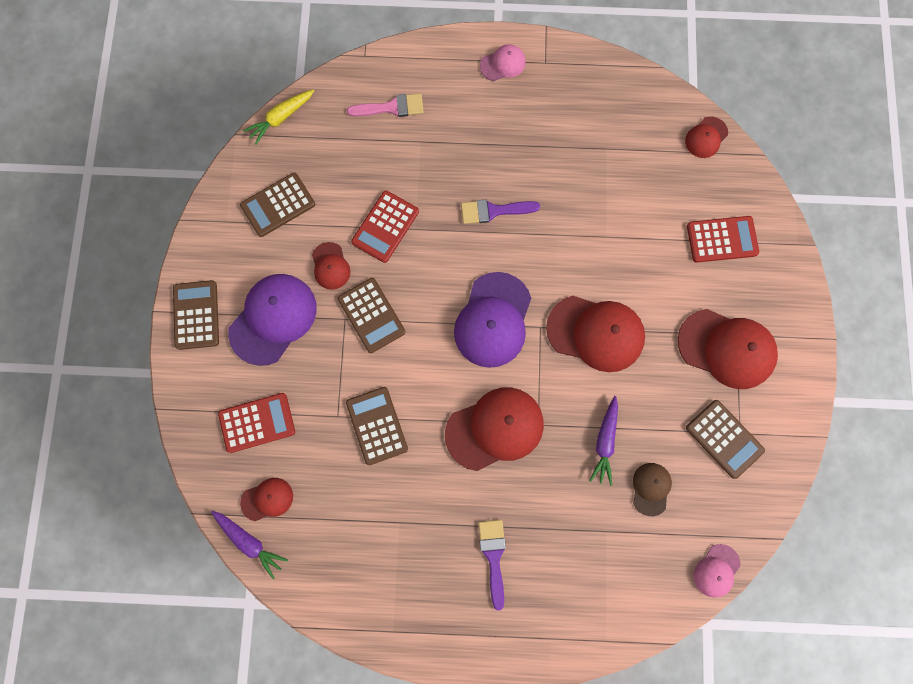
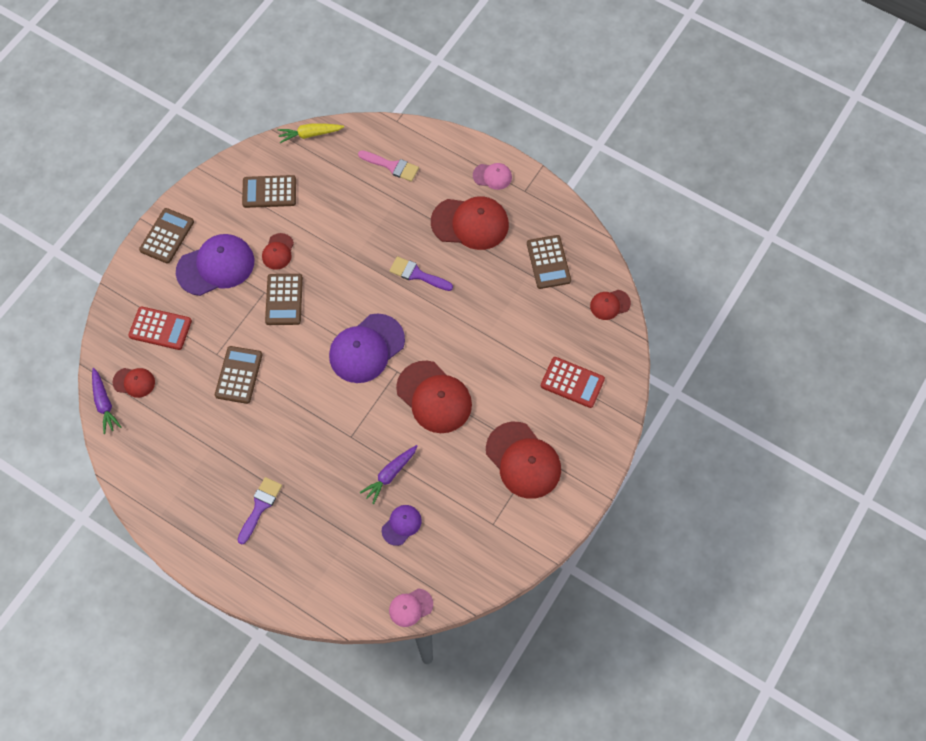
camera: 30 degrees right, 10 degrees down
(385, 227) = (333, 245): red calculator -> none
(495, 428) = (318, 422): red cap -> red cap (470, 223)
(651, 488) = (401, 525): brown cap -> purple cap
(724, 439) = (478, 521): brown calculator -> brown calculator (548, 262)

